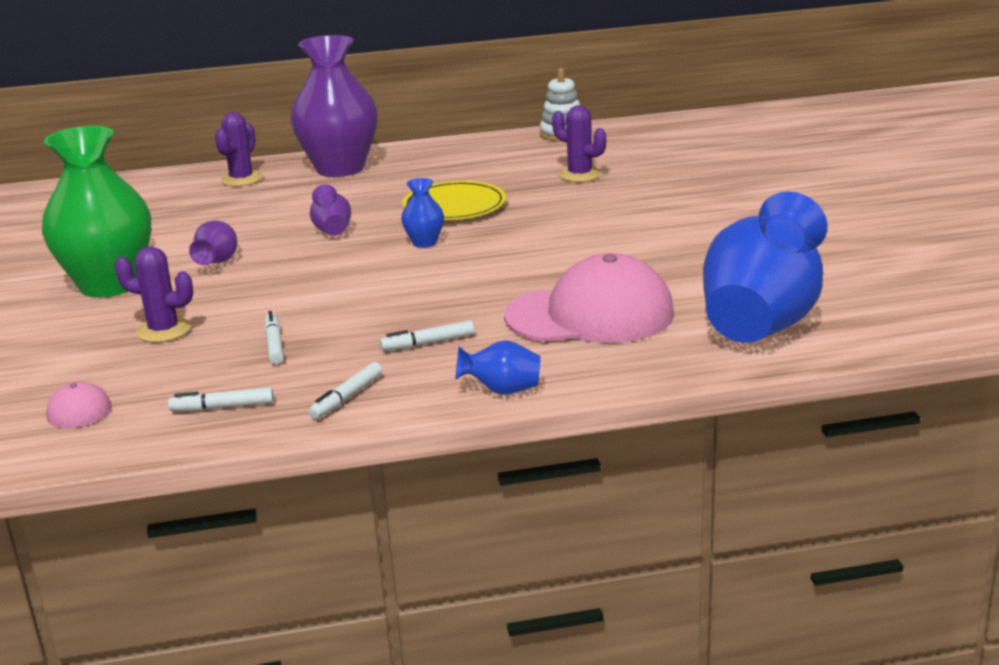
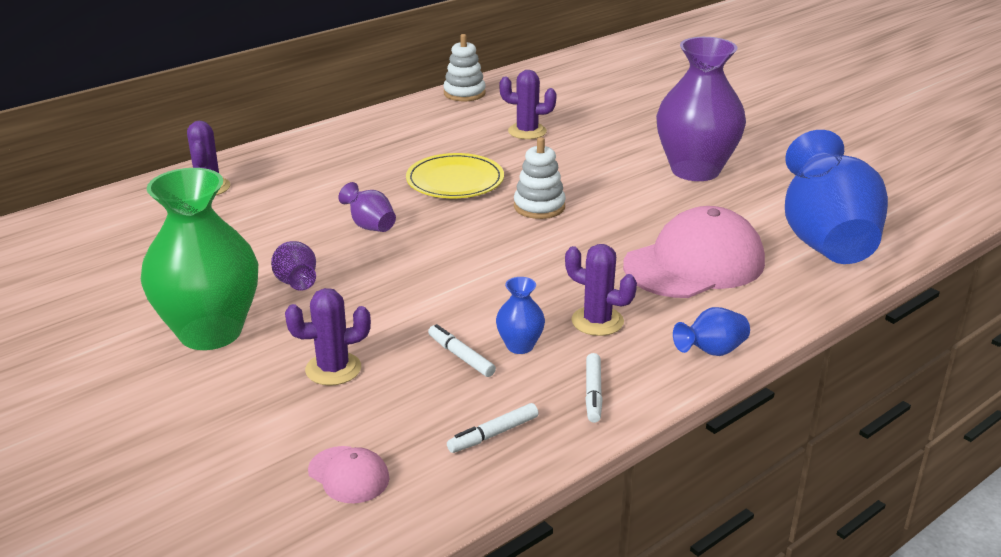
camera: 30 degrees left, 5 degrees up
(340, 168) = (297, 159): purple vase -> purple vase (695, 170)
(424, 243) = (473, 222): blue vase -> blue vase (520, 346)
(429, 343) = (597, 321): white marker -> purple cactus
(504, 240) = (539, 207): none -> white stacking toy

